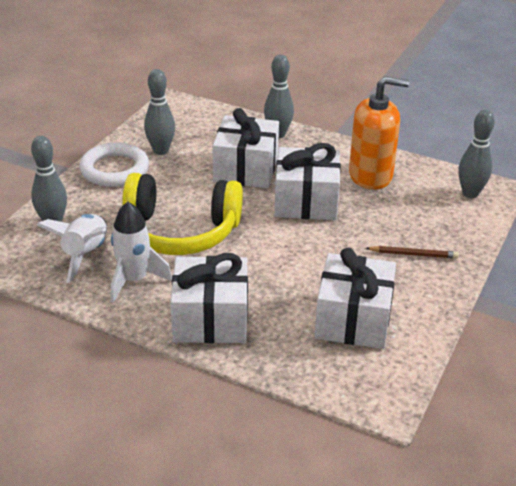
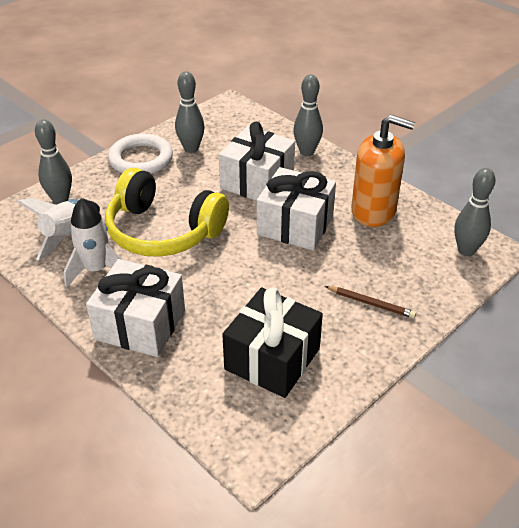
camera: 20 degrees right, 5 degrees up
(353, 319) = (272, 359): white gift -> black gift

